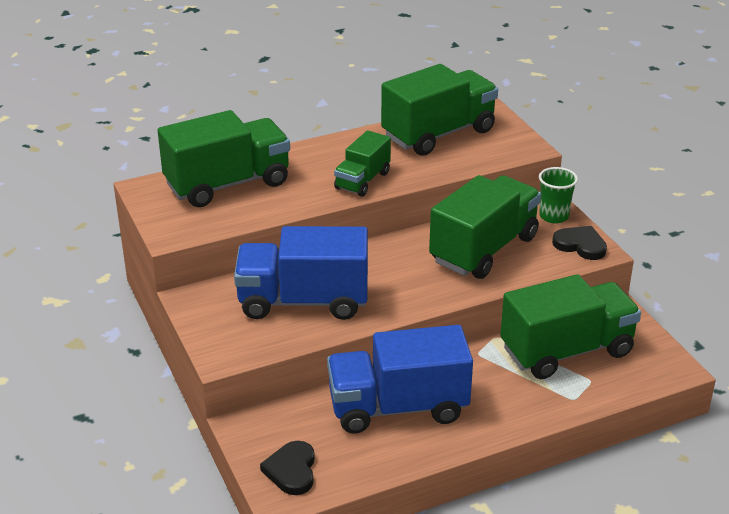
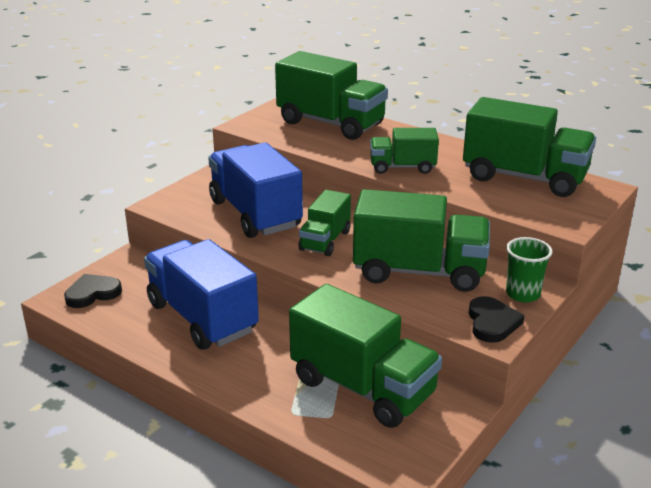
camera: 60 degrees right, 5 degrees down
(391, 278) = (325, 241): none -> green truck

